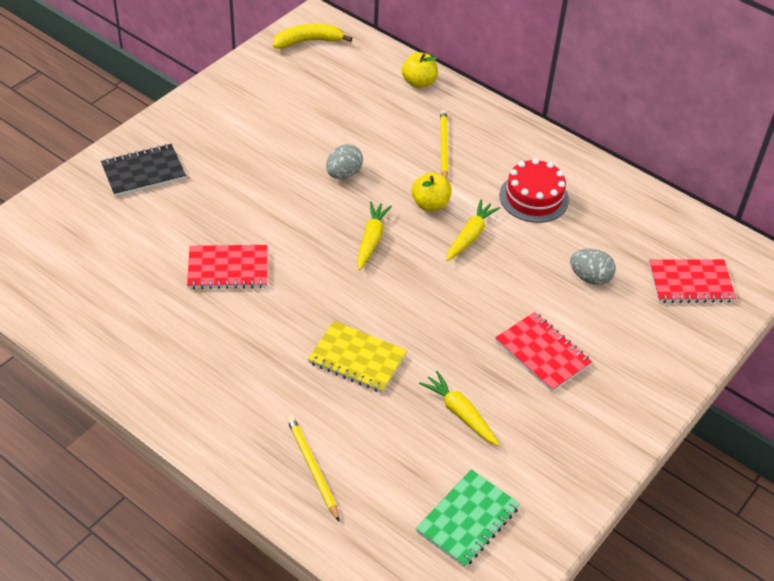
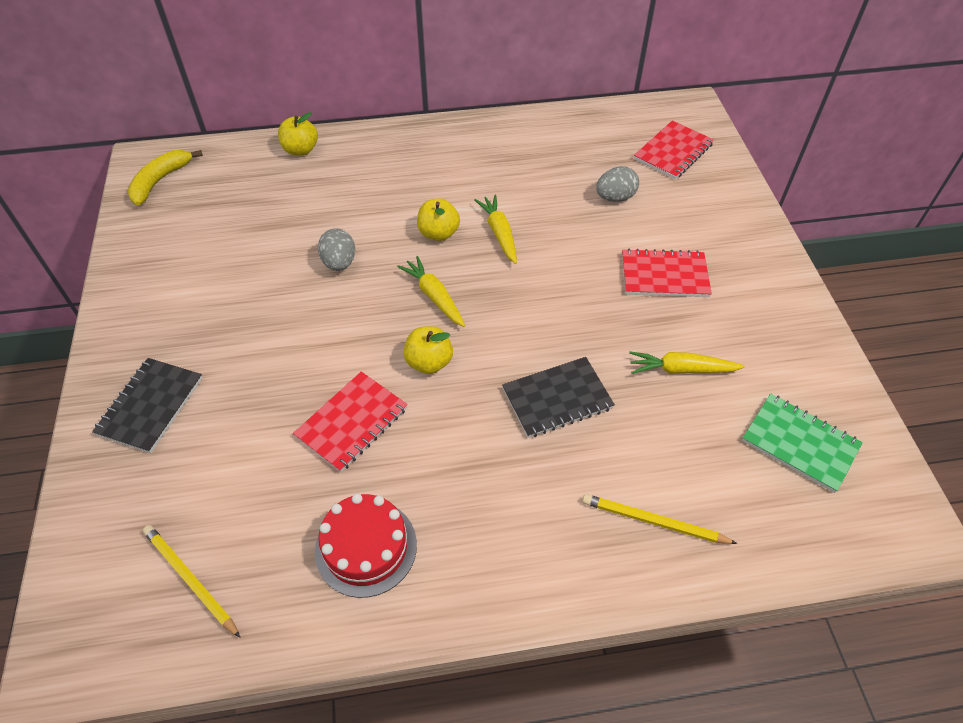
camera: 45 degrees left, 5 degrees up
(314, 274) = (429, 362): none -> yellow apple
(357, 359) = (557, 399): yellow notebook -> black notebook
(443, 147) = (387, 184): yellow pencil -> yellow pencil (190, 580)
(467, 519) = (800, 443): green notebook -> green notebook turned 45 degrees counterclockwise
(534, 197) = (501, 172): red cake -> red cake (366, 547)

